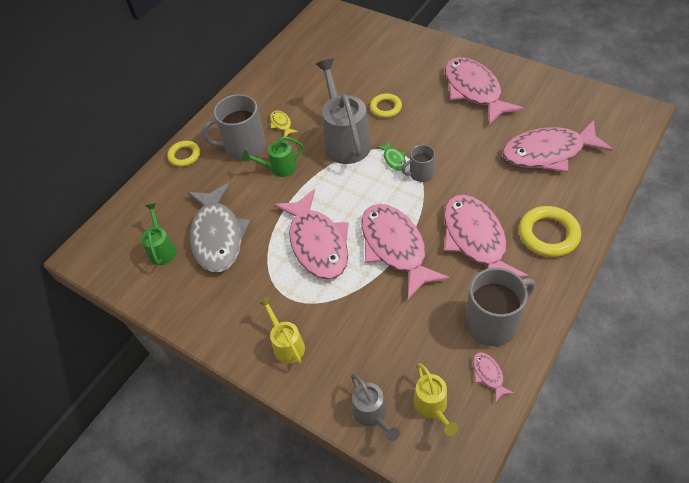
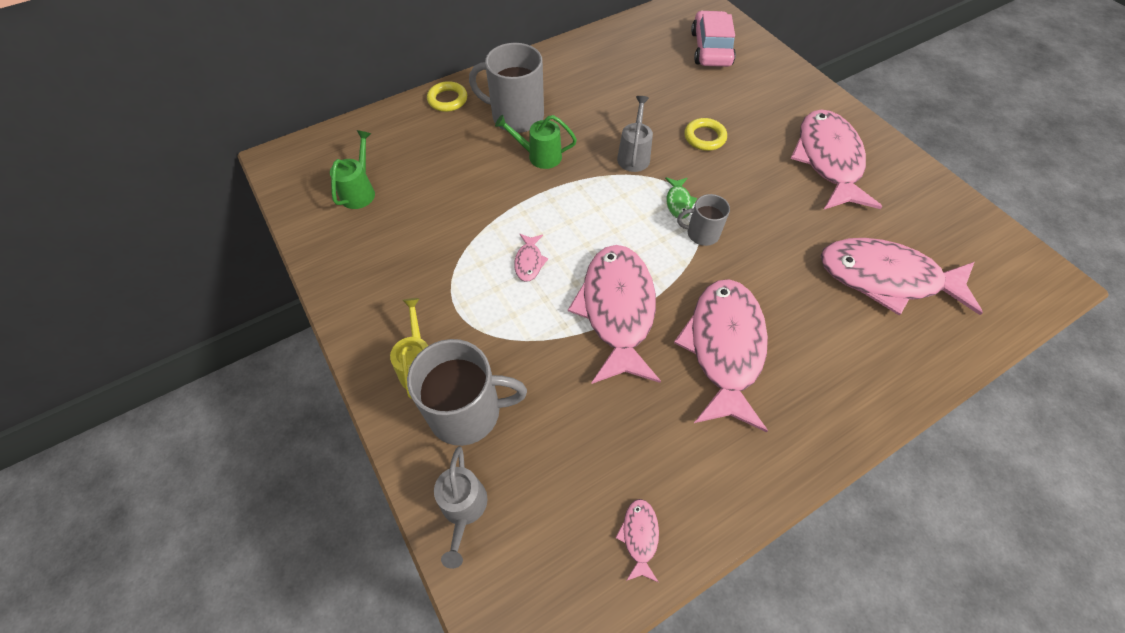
camera: 20 degrees right, 5 degrees up
(218, 236) = (426, 202): grey fish -> none
(281, 124) = (572, 108): yellow fish -> none
(317, 243) = (529, 262): pink fish -> pink fish, size x0.40
(345, 140) = (634, 155): grey watering can -> grey watering can, size x0.54
(354, 42) = (711, 49): none -> pink car
(432, 407) = (542, 540): yellow watering can -> none
(492, 323) = (684, 468): grey mug -> grey mug (467, 411)
(548, 234) = (826, 386): yellow ring -> none

